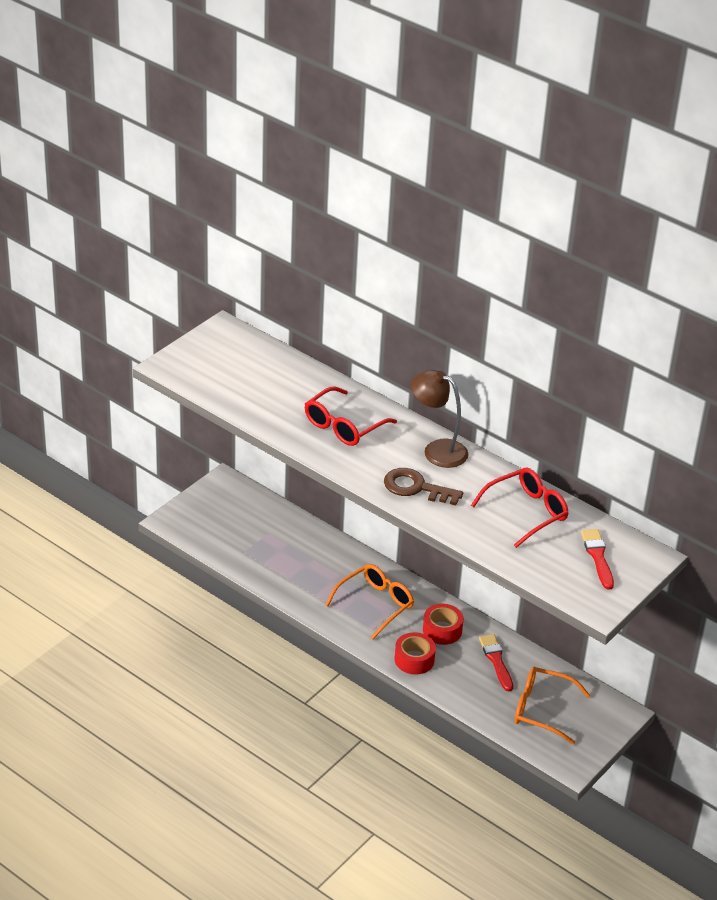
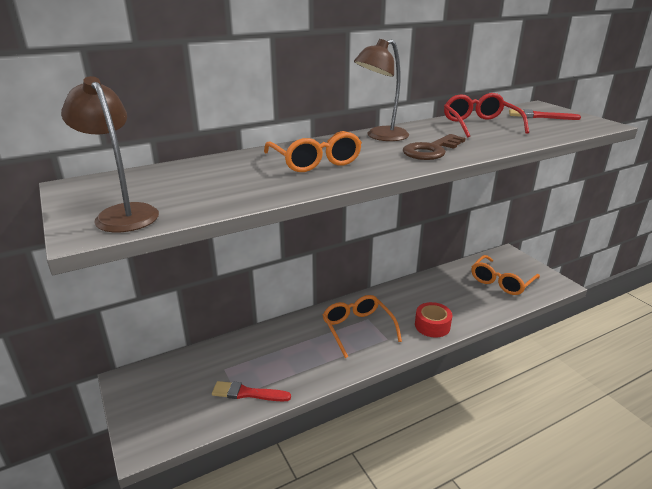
camera: 65 degrees left, 10 degrees down
(197, 369) = (122, 213): none -> brown lamp
(343, 426) = (315, 161): red glasses -> orange glasses
(442, 630) = (403, 303): red tape -> none
(496, 660) = (445, 287): red brush -> red brush (247, 393)

